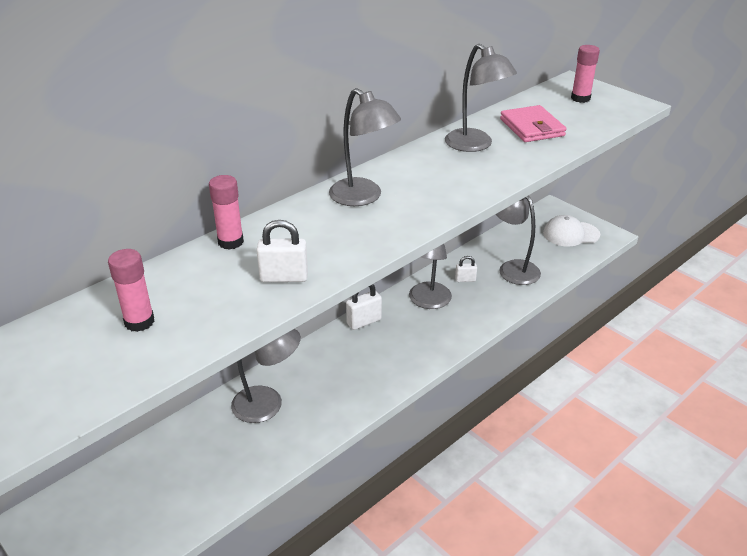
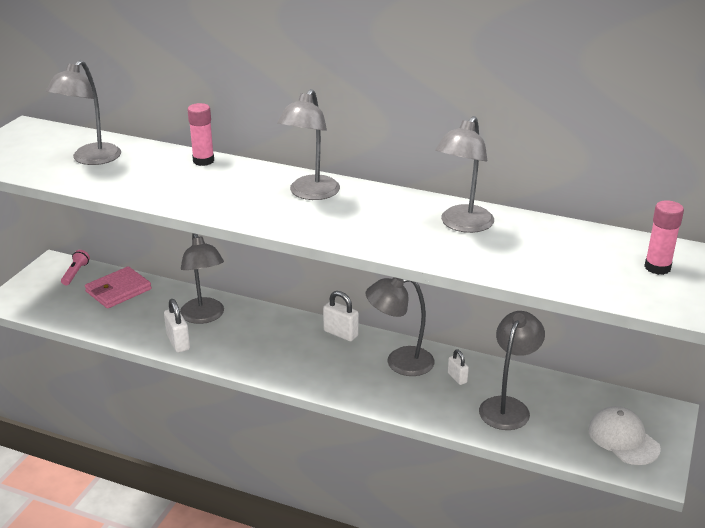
camera: 65 degrees right, 5 degrees down
(79, 501) = (75, 273): none -> pink flashlight
(139, 322) = (91, 159): pink glue stick -> grey lamp
(284, 277) = (170, 191): white padlock -> white padlock (178, 342)
(532, 127) = (540, 249): pink wallet -> pink wallet (118, 290)

